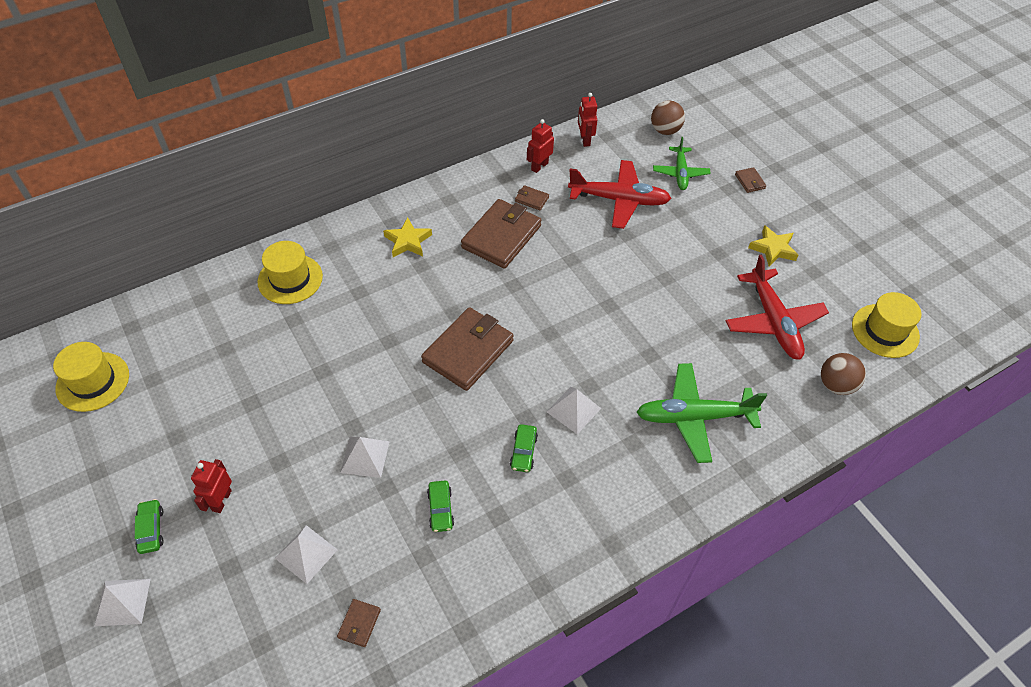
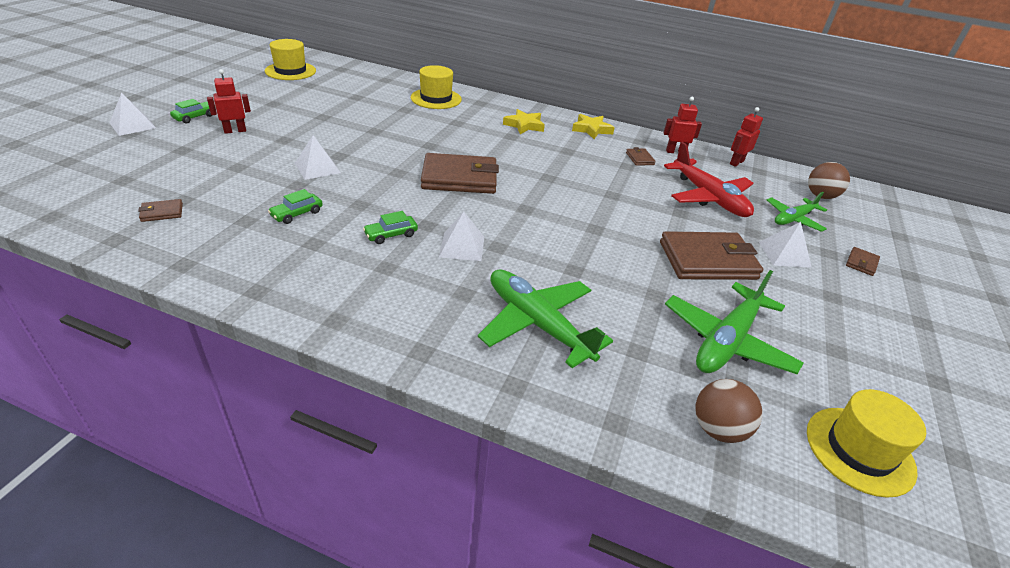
camera: 50 degrees right, 15 degrees down
(306, 554) = (212, 172): white pyramid -> white pyramid (784, 254)
(501, 236) = (584, 158): brown wallet -> brown wallet (707, 260)
(773, 249) = (813, 308): yellow star -> yellow star (591, 129)
(773, 321) = (727, 341): red plane -> green plane

